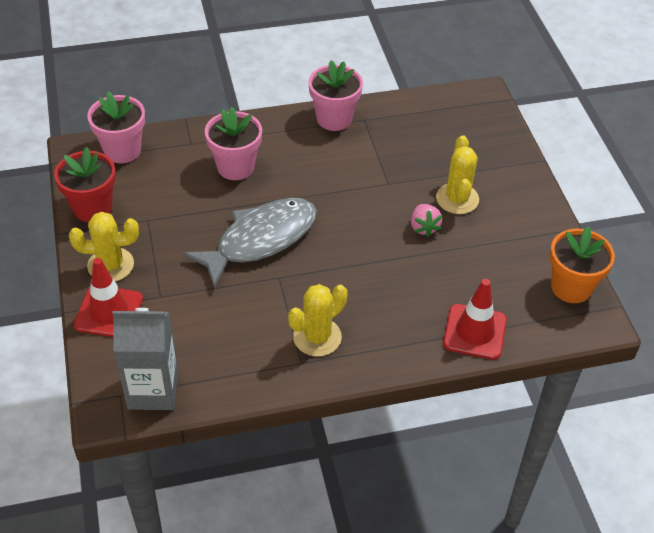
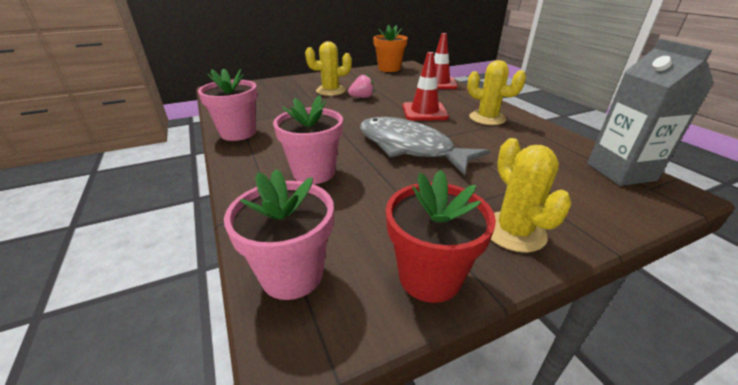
camera: 100 degrees left, 15 degrees down
(109, 312) = (576, 217): red traffic cone -> red traffic cone (424, 112)

